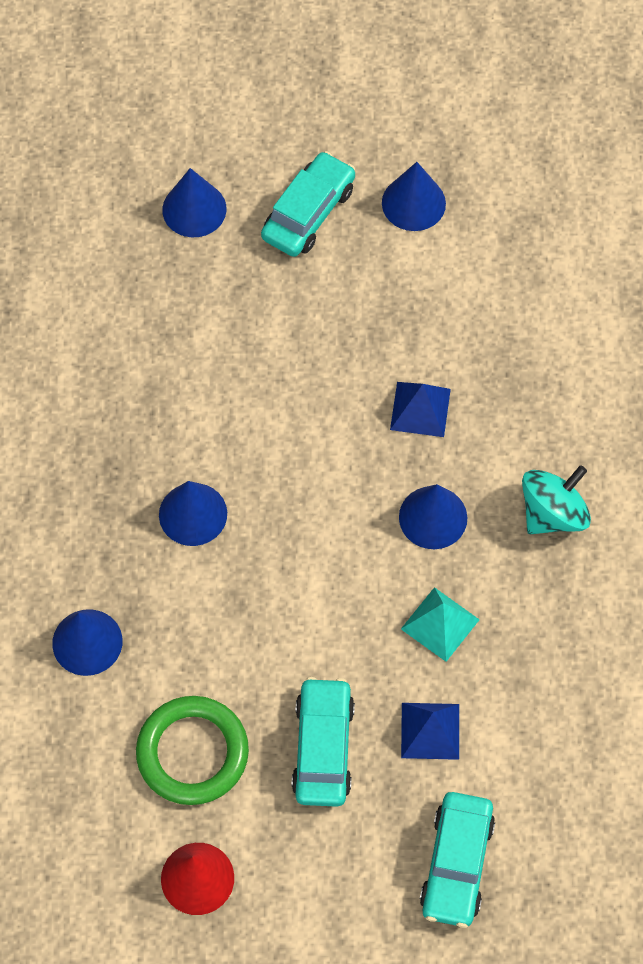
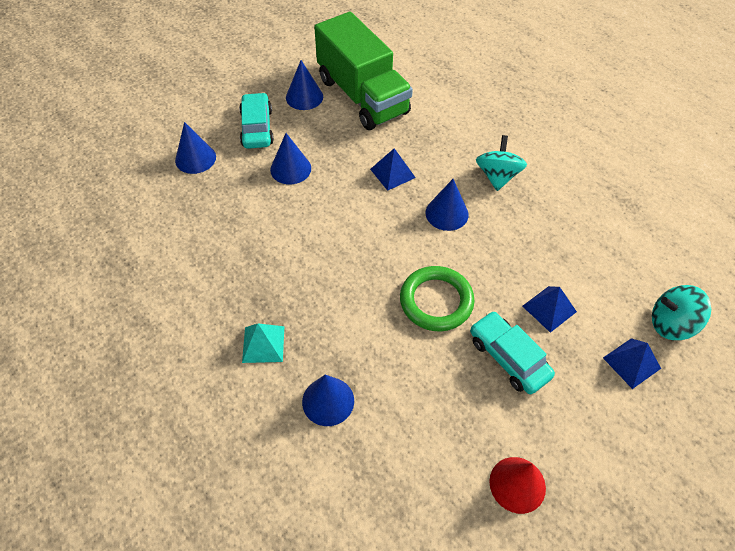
camera: 40 degrees left, 10 degrees down
(192, 753) = (445, 415): green ring -> green ring (436, 301)
(193, 514) = (325, 293): blue cone -> blue cone (290, 169)
(440, 624) = (500, 257): turquoise pyramid -> turquoise pyramid (263, 344)
(456, 864) = (631, 363): turquoise car -> blue pyramid
(494, 256) = (362, 96): none -> green truck
(556, 861) = (671, 324): none -> turquoise spinning top

